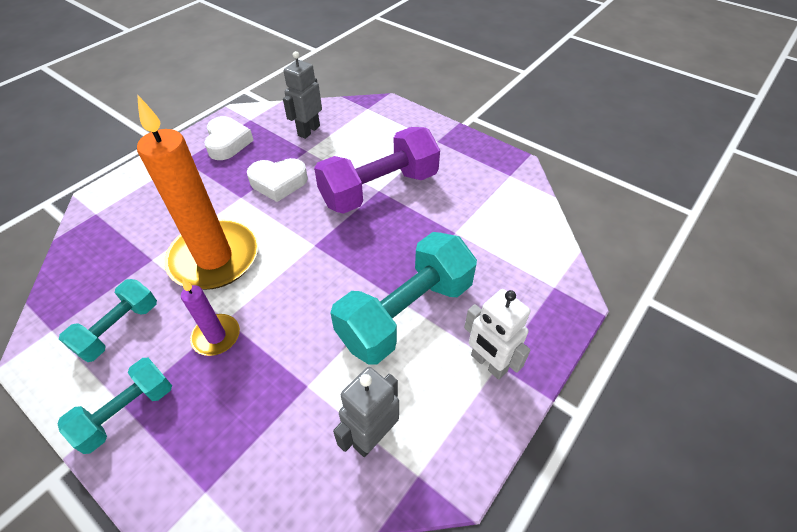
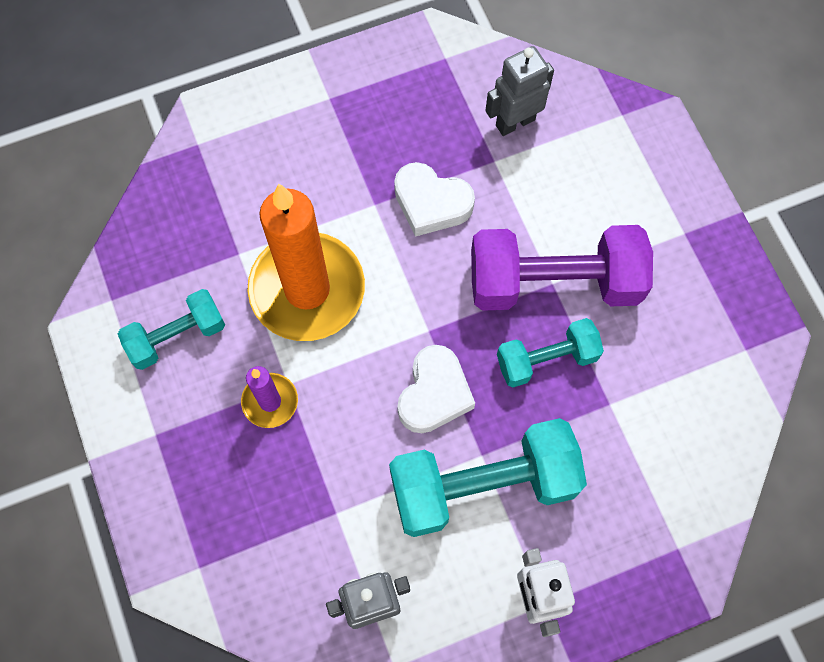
camera: 30 degrees right, 20 degrees up
(127, 412) = (157, 444): turquoise dumbbell -> turquoise dumbbell (546, 359)
(227, 142) = (397, 92): white heart -> white heart (434, 394)

